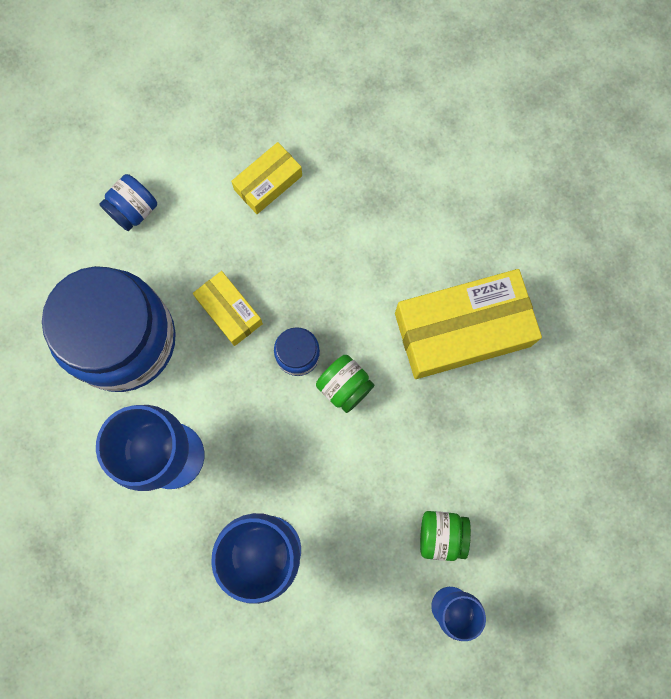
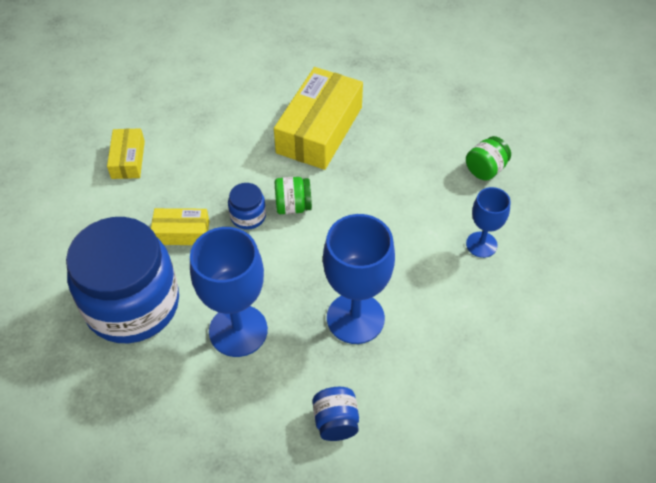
camera: 50 degrees left, 25 degrees down
(133, 210) = (58, 239): blue jar -> blue jar (336, 422)
(441, 535) = (432, 220): green jar -> green jar (485, 169)

